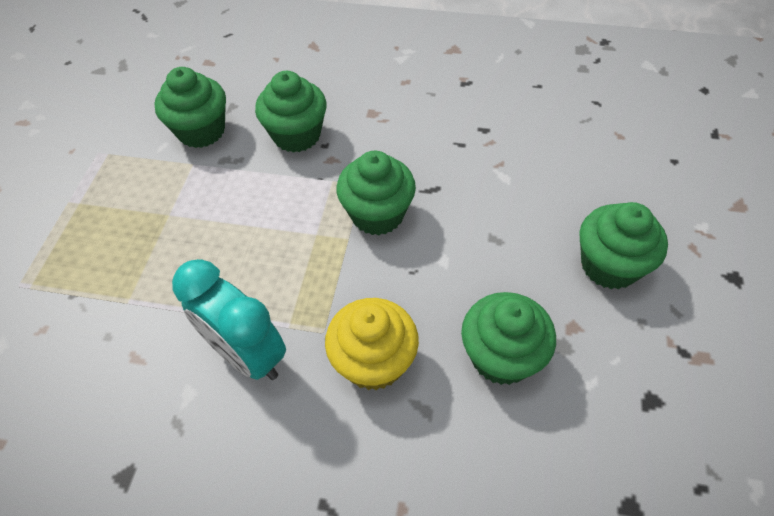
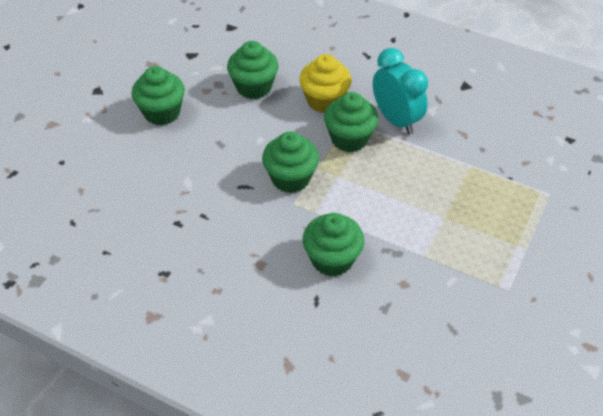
camera: 165 degrees left, 5 degrees down
(201, 131) = (415, 287): green cupcake -> green cupcake (349, 139)

